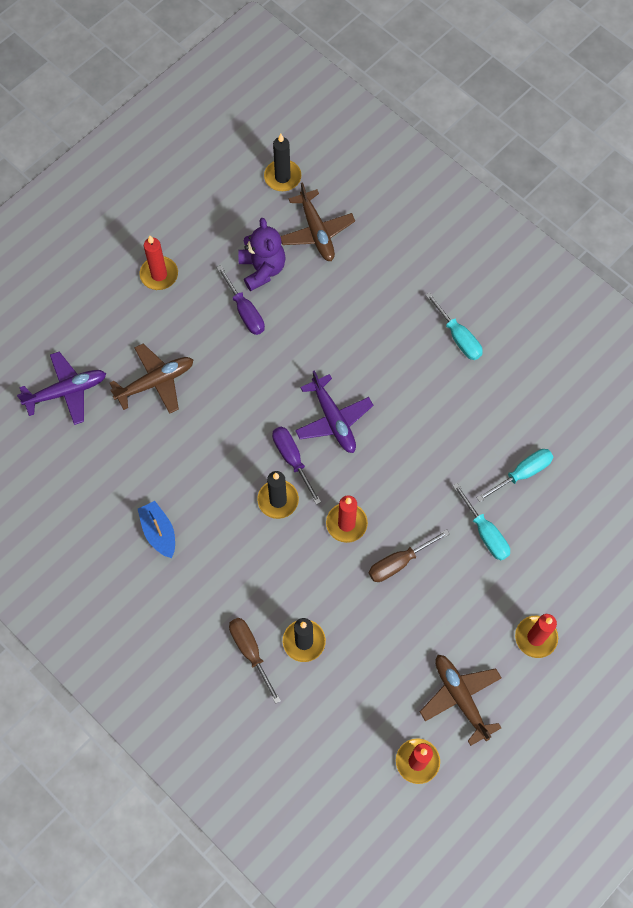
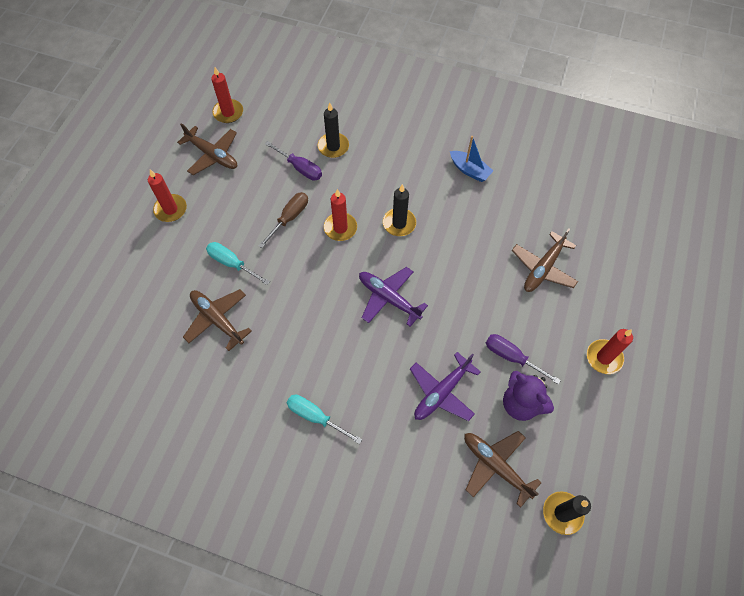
camera: 155 degrees right, 5 degrees down
(66, 391) = (602, 233): purple plane -> purple plane (441, 392)
(251, 652) = (365, 128): brown screwdriver -> none
(292, 459) = (404, 255): purple screwdriver -> purple screwdriver (300, 168)
(522, 474) = (217, 319): turquoise screwdriver -> brown plane

